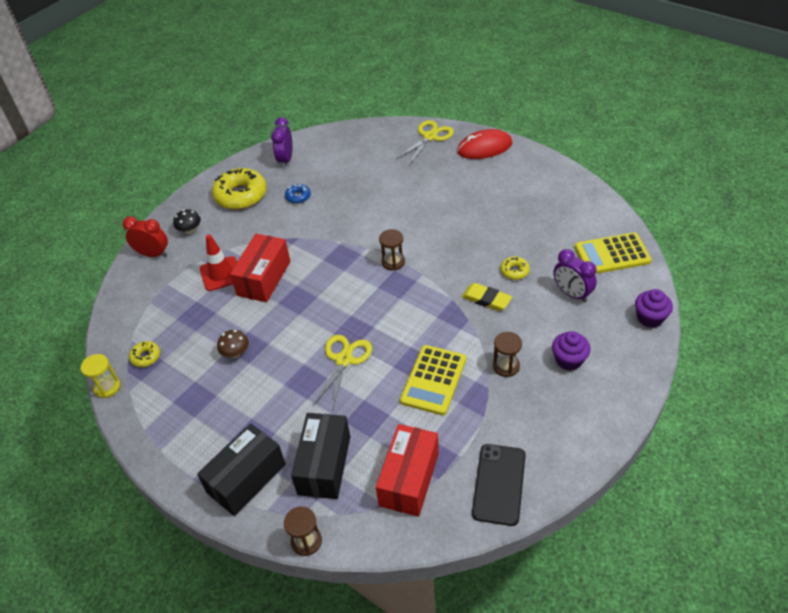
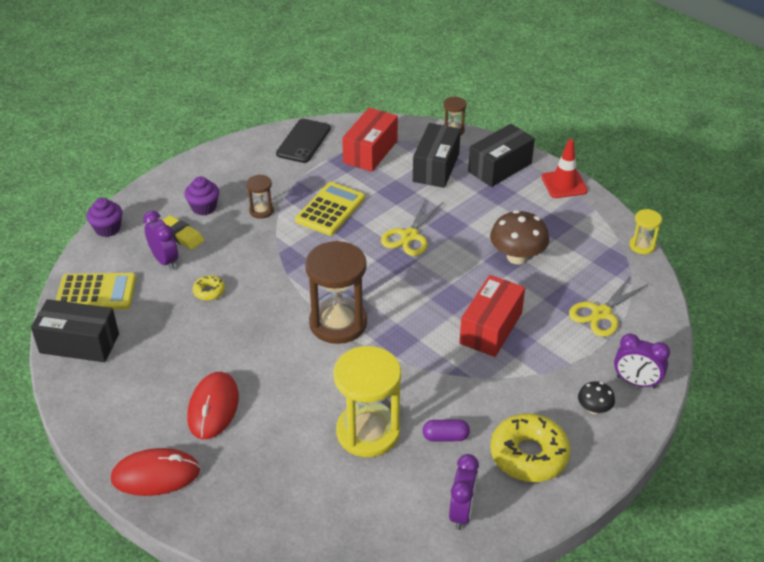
camera: 175 degrees left, 5 degrees down
(146, 357) = (611, 266): yellow donut -> none
(153, 254) = (636, 382): red clock -> purple clock
(221, 274) = (543, 342): red traffic cone -> red traffic cone (564, 184)
(236, 353) = (517, 257): brown mushroom -> brown mushroom, size x1.83
(298, 197) = (445, 437): blue donut -> purple capsule
(352, 191) = (368, 432): none -> yellow hourglass
(393, 262) = (338, 323): brown hourglass -> brown hourglass, size x2.09
(430, 137) = (227, 515): yellow scissors -> yellow scissors (601, 313)
(466, 188) = (213, 407): none -> red mouse
(486, 299) = (252, 268): yellow eraser -> yellow eraser (181, 235)
(594, 213) = (79, 343): none -> black box

